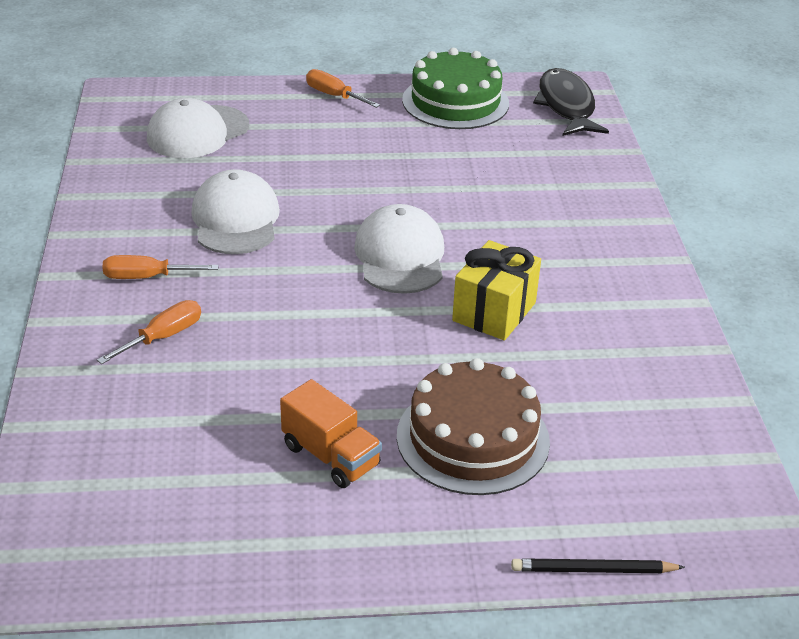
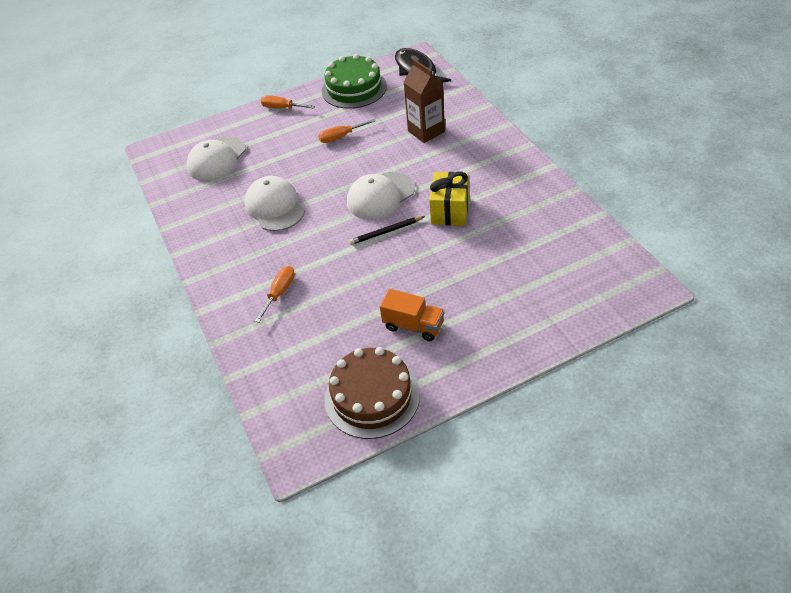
camera: 15 degrees left, 10 degrees up
(147, 277) = (247, 260): orange screwdriver -> orange screwdriver (341, 137)
(400, 256) = (380, 196): white cap -> white cap turned 105 degrees counterclockwise
(472, 438) = (480, 287): brown cake -> brown cake (372, 396)
(527, 191) = (426, 131): none -> brown carton
(593, 570) = (579, 334): black pencil -> black pencil (386, 232)

